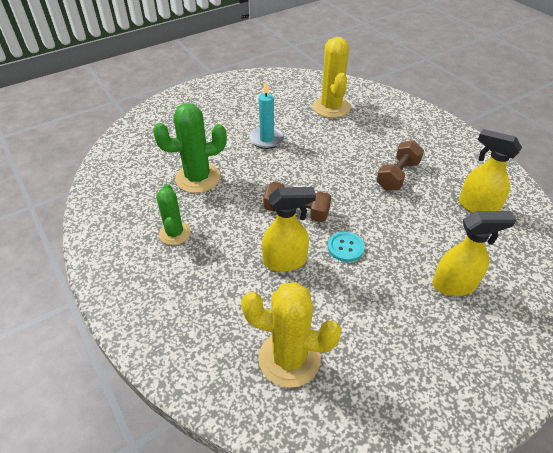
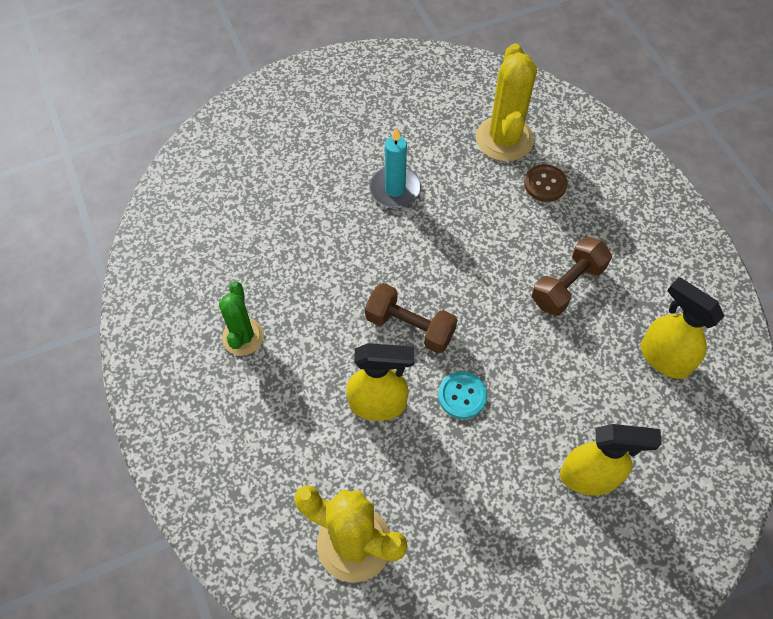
camera: 10 degrees right, 15 degrees up
(198, 178) = (286, 247): green cactus -> none
(364, 126) = (545, 184): none -> brown button

